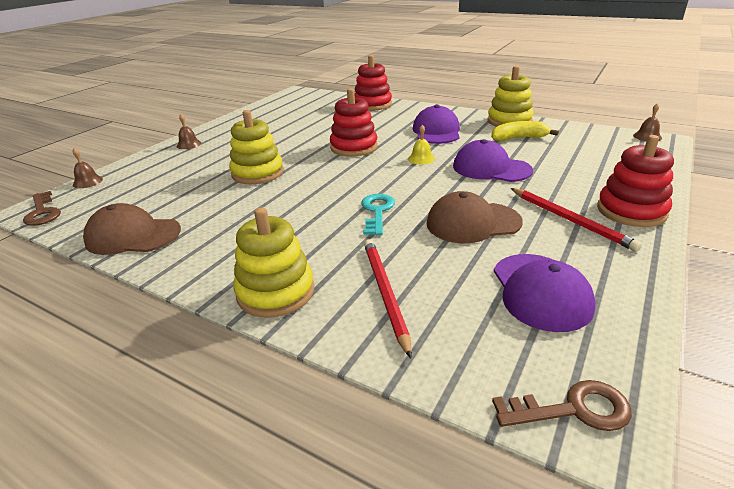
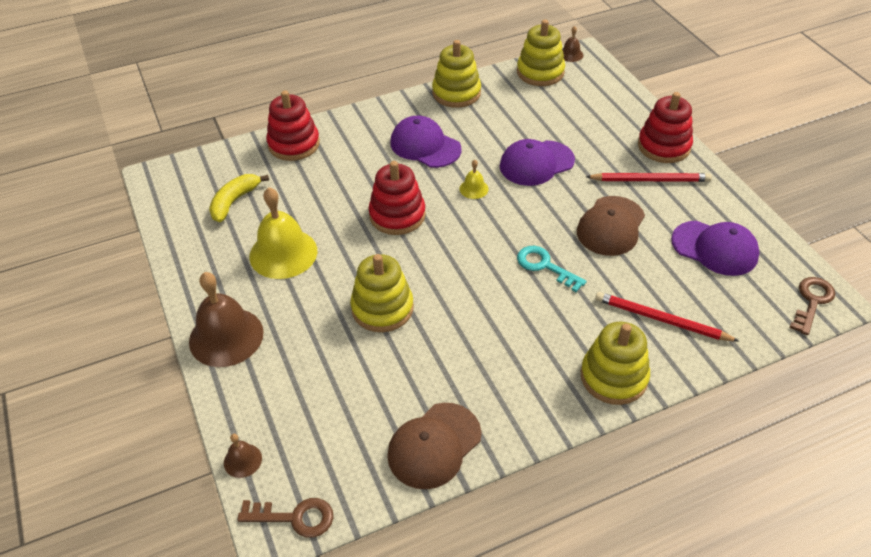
camera: 55 degrees left, 15 degrees up
(188, 144) = (226, 337): brown bell -> brown bell, size x2.17
(274, 133) = (283, 253): none -> yellow bell
(519, 138) = (498, 112): yellow banana -> yellow banana (234, 201)
(597, 135) = (540, 72): none -> yellow stacking toy

